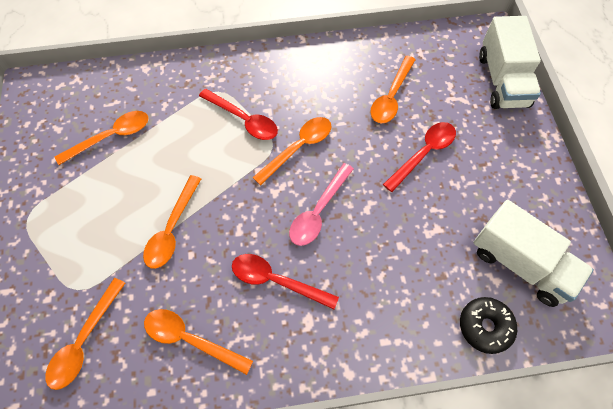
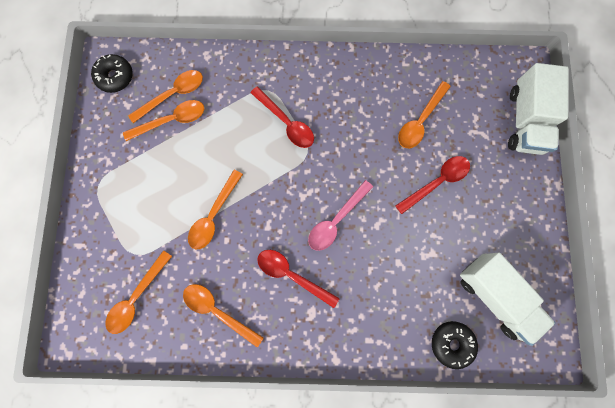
camera: 10 degrees right, 15 degrees up
(42, 103) = (115, 77): none -> black donut
(298, 148) = (329, 158): orange spoon -> orange spoon (173, 95)

